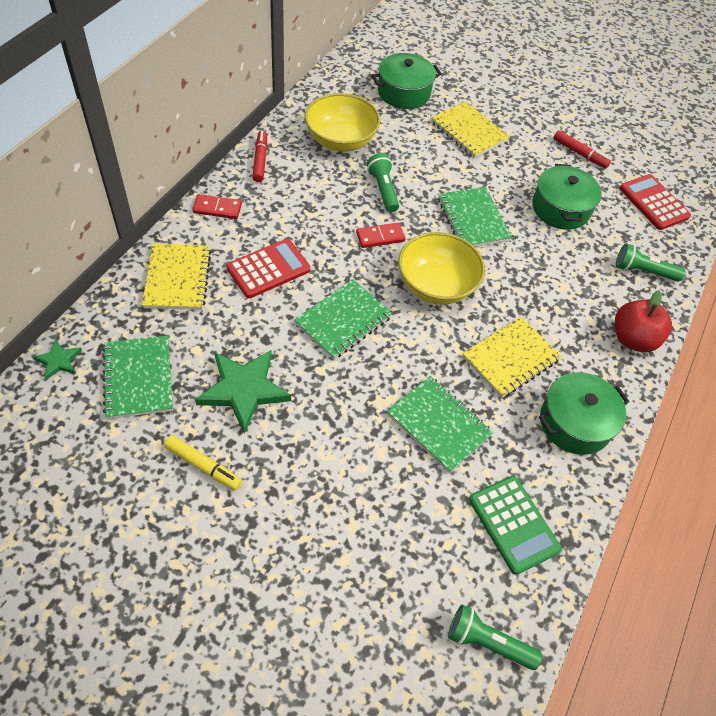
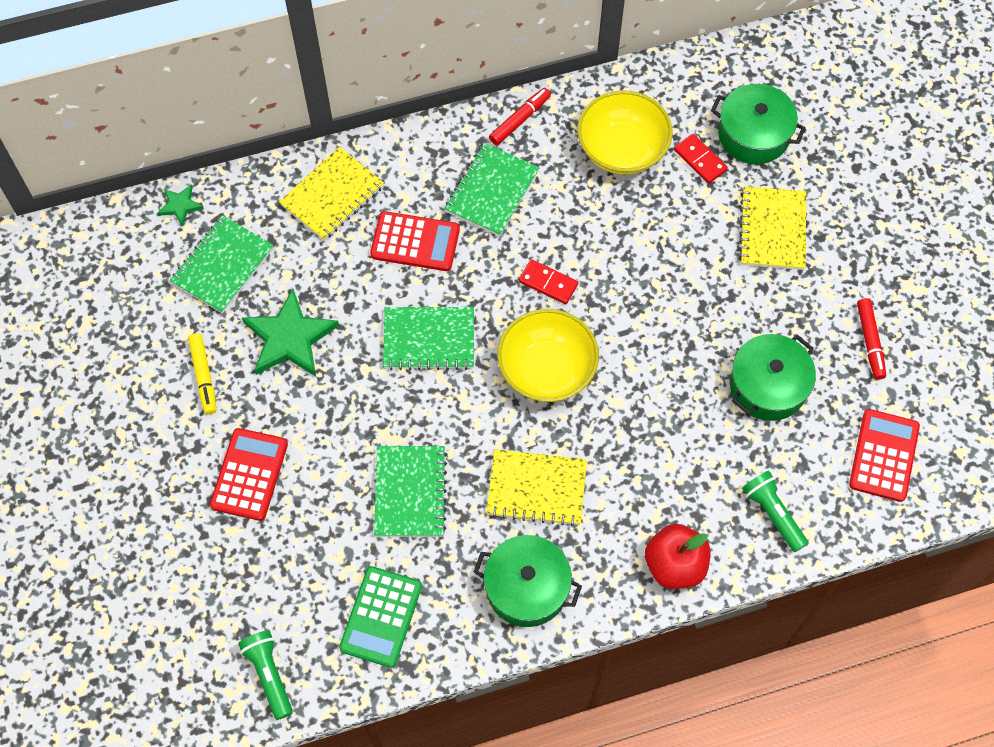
camera: 50 degrees right, 10 degrees up
(217, 208) = (430, 147): red domino -> red domino (700, 160)
(314, 507) = (249, 474): none -> red calculator
(383, 190) = (605, 235): green flashlight -> none
(473, 219) = (660, 331): green notebook -> green notebook (492, 191)

